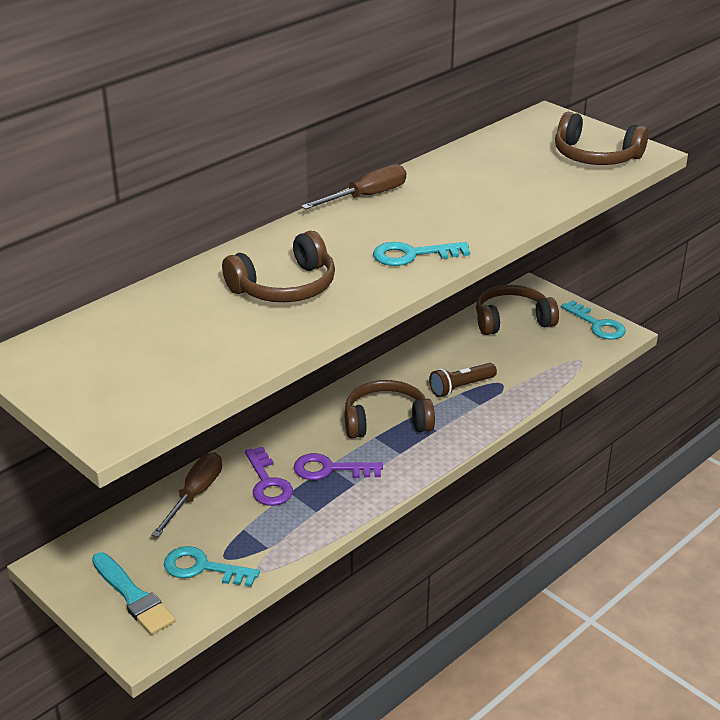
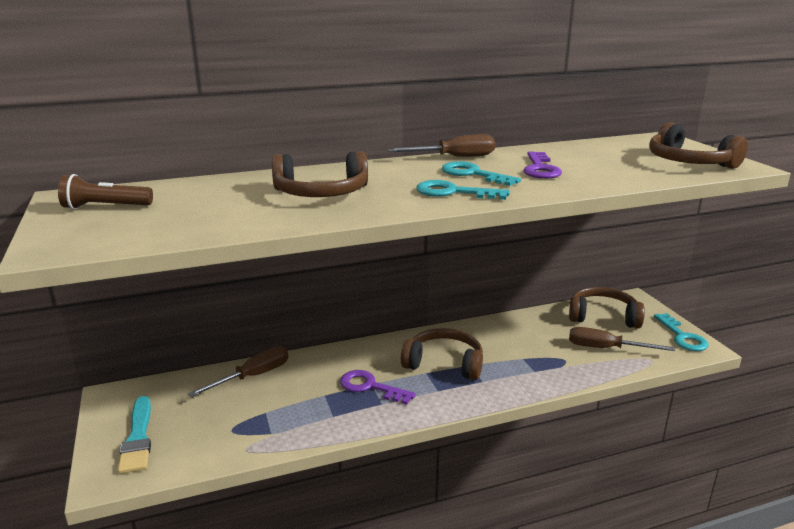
camera: 25 degrees right, 10 degrees down
(202, 568) = (207, 433): turquoise key -> turquoise key (473, 174)
(268, 483) = (313, 383): purple key -> purple key (540, 169)
(461, 387) = (526, 354): brown flashlight -> brown flashlight (105, 207)
(533, 358) = (605, 348): none -> brown screwdriver

